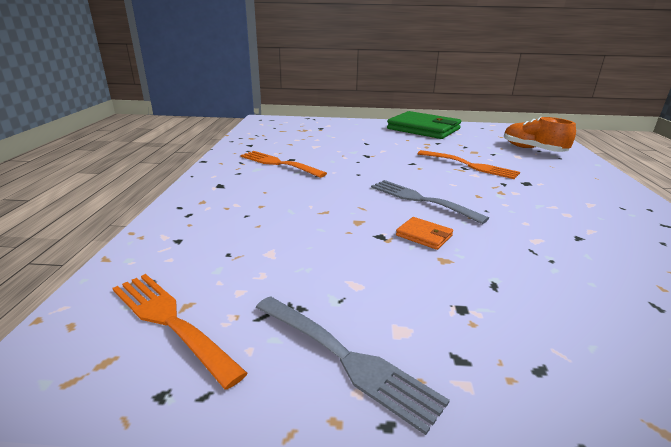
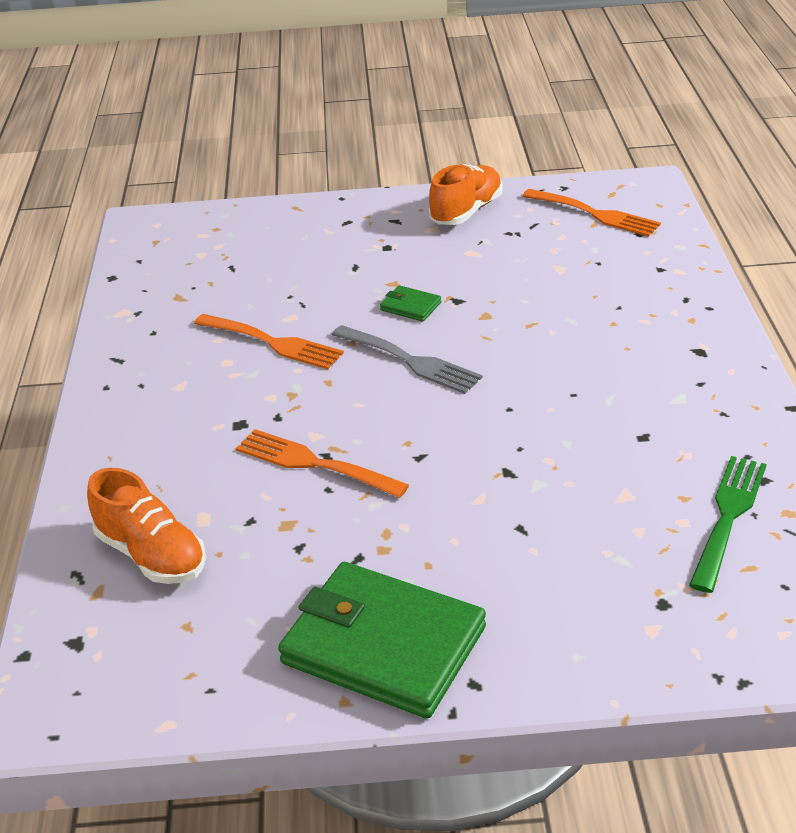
camera: 175 degrees right, 10 degrees up
(277, 139) = (728, 516): none -> green fork
(278, 163) = (655, 418): orange fork -> orange fork (273, 343)
(347, 359) = (466, 212): grey fork -> orange shoe
(424, 235) = (410, 306): orange wallet -> green wallet

